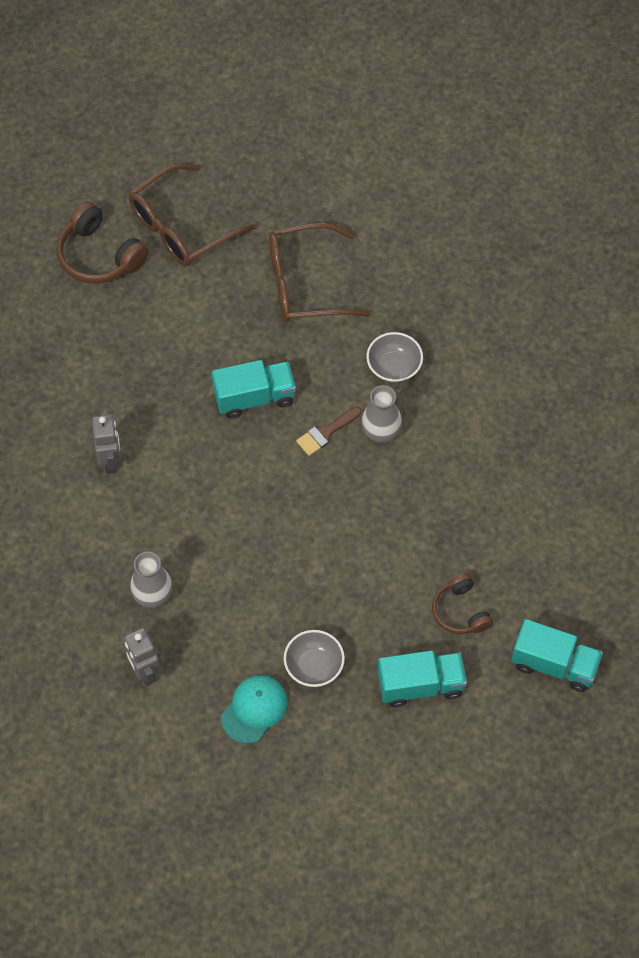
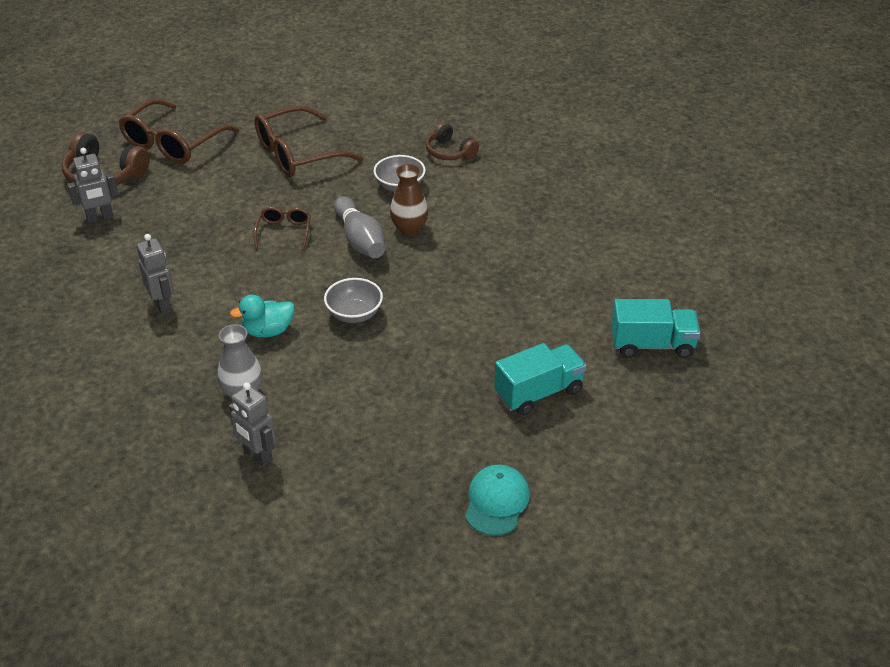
camera: 20 degrees left, 20 degrees down
(80, 319) = (100, 218): none -> grey robot
(198, 526) = (268, 331): none -> turquoise duck
(254, 397) = (284, 232): turquoise truck -> brown glasses
(254, 709) = (384, 455): turquoise cap -> turquoise cap (496, 502)
(314, 667) = (428, 406): grey bowl -> grey bowl (354, 314)
(326, 433) = (360, 240): brown brush -> grey bowling pin
(381, 433) = (409, 229): grey vase -> brown vase
(460, 611) = (545, 329): brown headphones -> brown headphones (449, 152)

